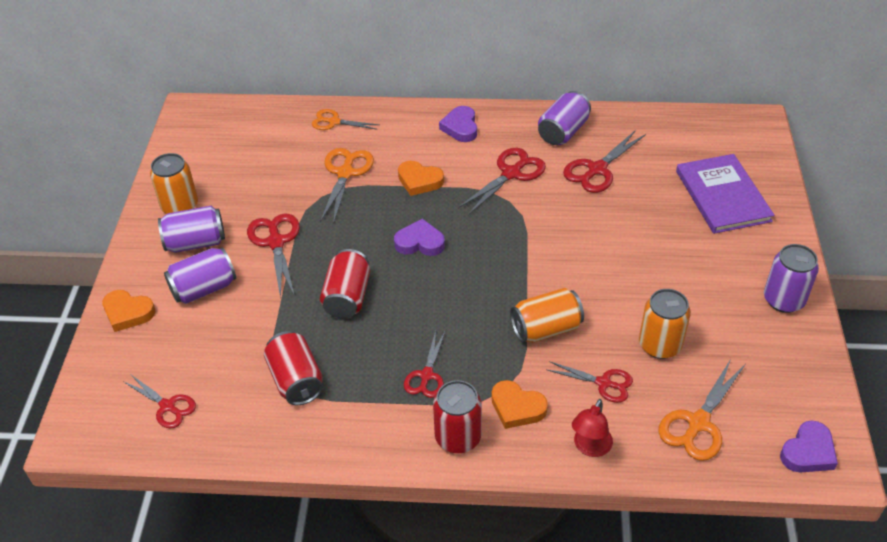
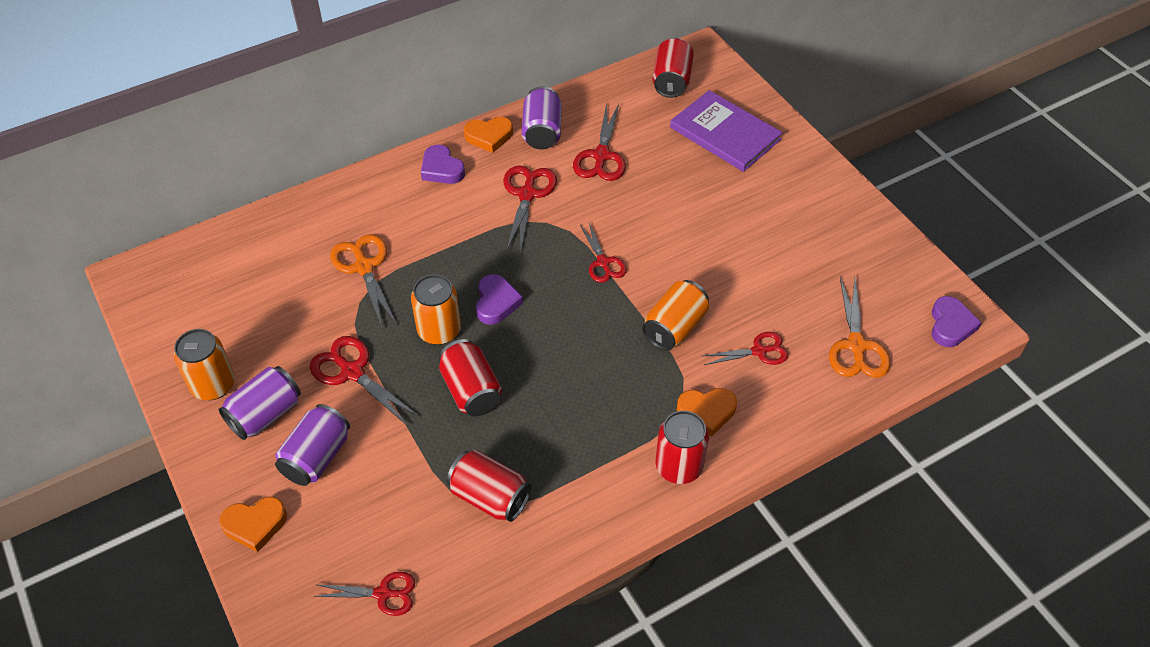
camera: 35 degrees left, 5 degrees up
(334, 122) = (306, 219): orange scissors -> none
(419, 181) = (446, 241): orange heart -> orange heart (489, 136)
(420, 242) = (496, 302): purple heart -> purple heart turned 120 degrees clockwise
(426, 375) = (606, 426): red scissors -> red scissors (603, 262)
(590, 447) = (791, 413): red lamp -> none
(660, 345) = (777, 293): orange can -> orange can (439, 330)
(708, 135) = (671, 81): none -> red can
(783, 300) = (840, 205): purple can -> none

